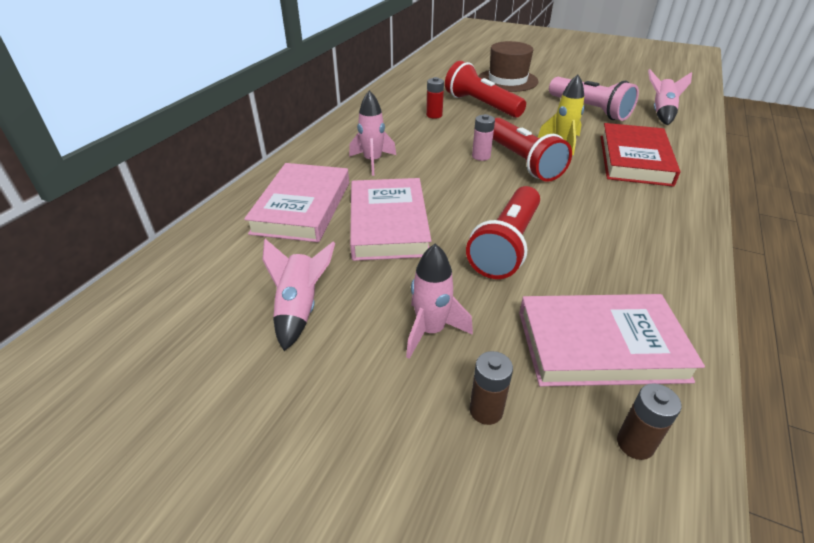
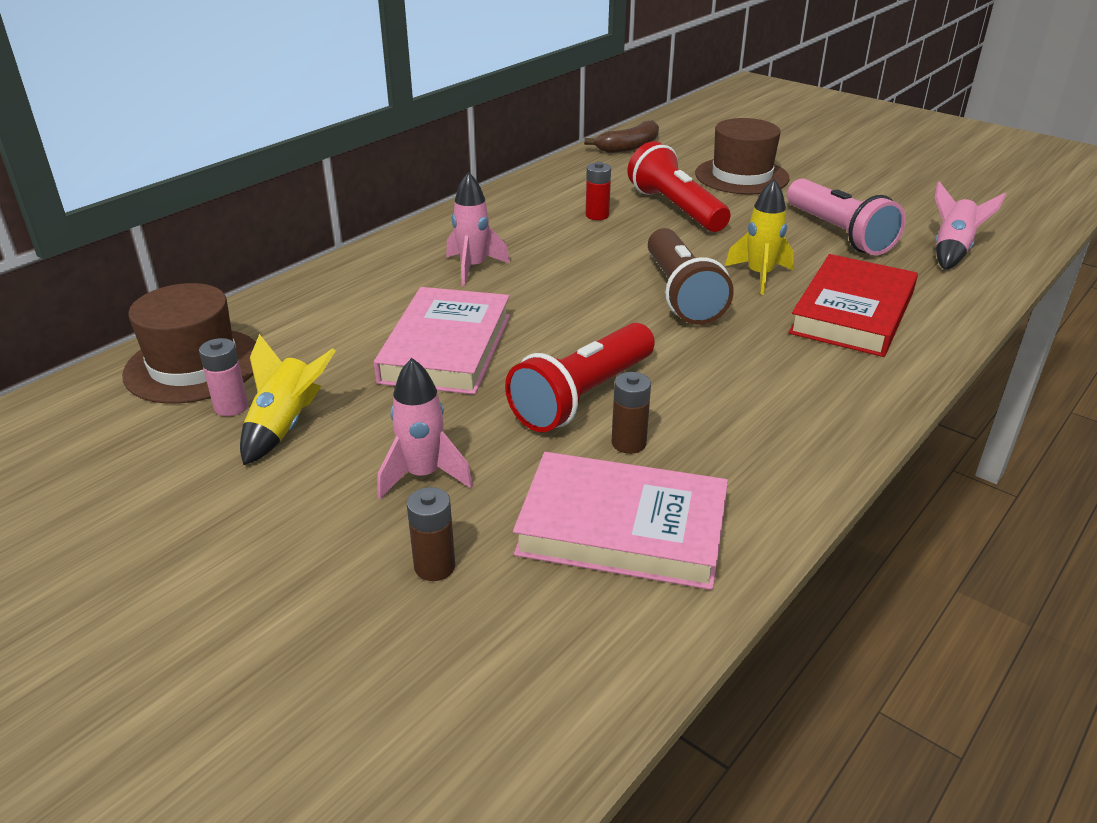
camera: 15 degrees right, 5 degrees down
(197, 269) = (193, 365): none -> brown hat
(299, 309) = (285, 426): pink rocket -> yellow rocket
(302, 207) = (351, 313): pink book -> none
(426, 69) = (629, 147): none -> brown banana
(481, 156) = (626, 279): pink battery -> pink battery (231, 407)
(522, 162) = (681, 294): red flashlight -> brown flashlight
(635, 443) = (587, 633): brown battery -> brown battery (628, 443)

